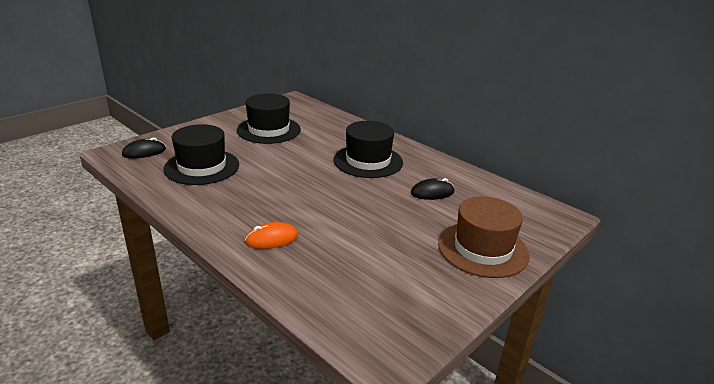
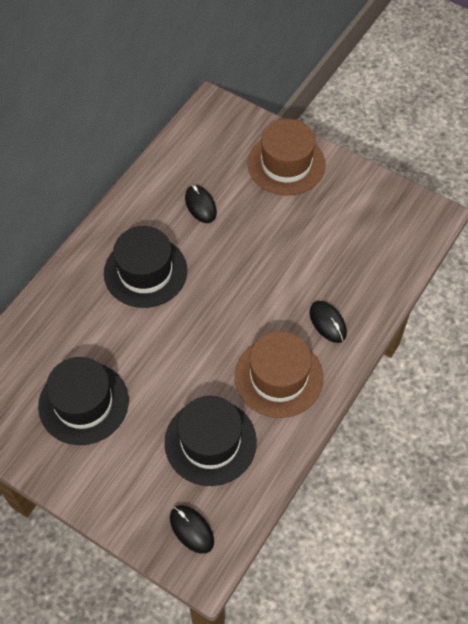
camera: 100 degrees left, 30 degrees up
(233, 203) = (278, 377): none -> brown hat
(272, 239) = (327, 322): orange mouse -> black mouse

